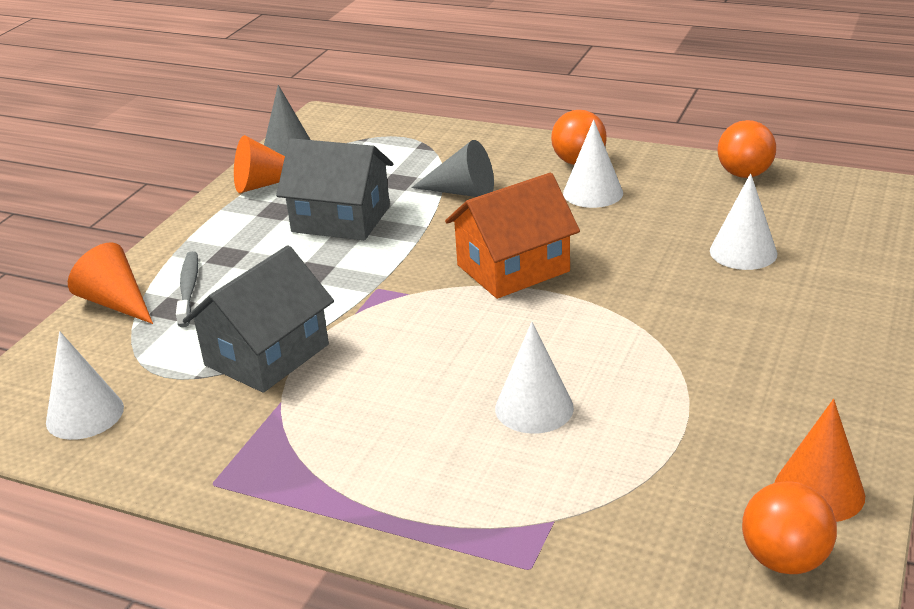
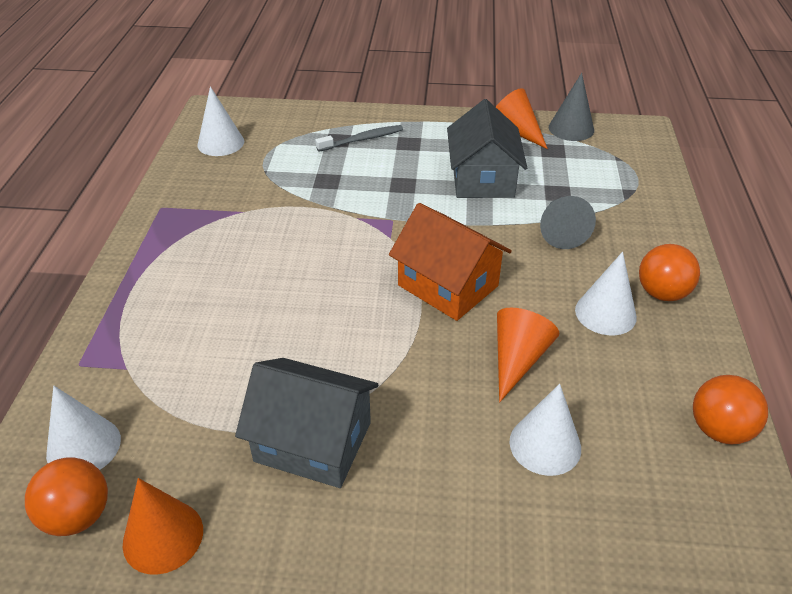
camera: 70 degrees right, 10 degrees up
(116, 303) = (337, 118): orange cone -> orange cone (517, 359)
(267, 355) = (294, 192): grey house -> grey house (313, 442)
(534, 408) = (255, 334): white cone -> white cone (83, 446)

